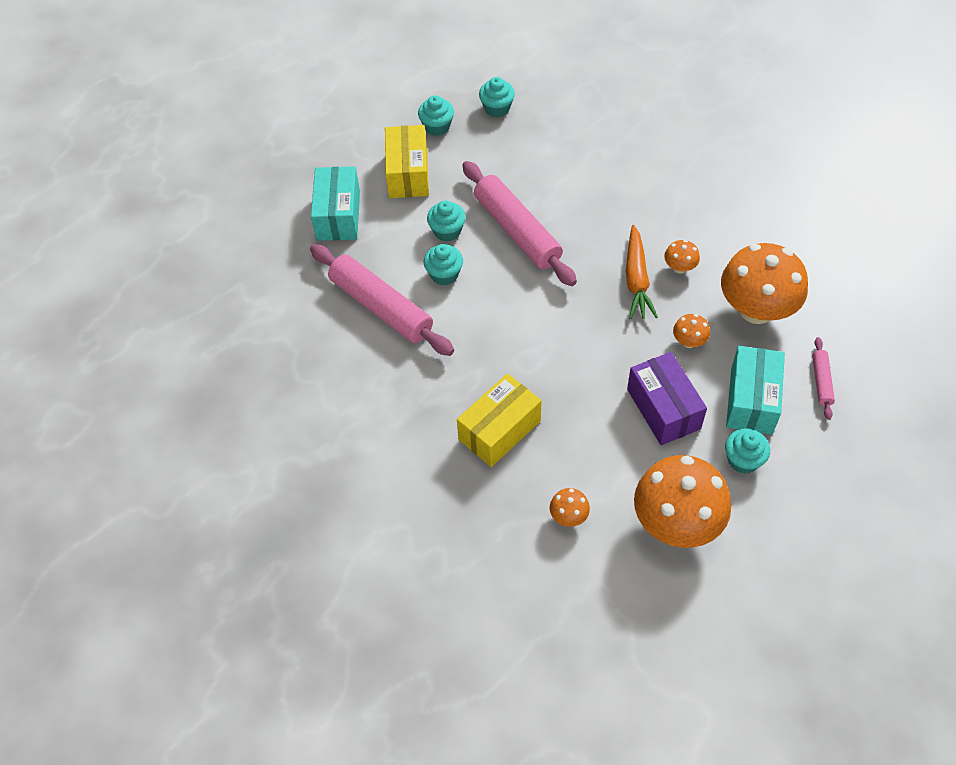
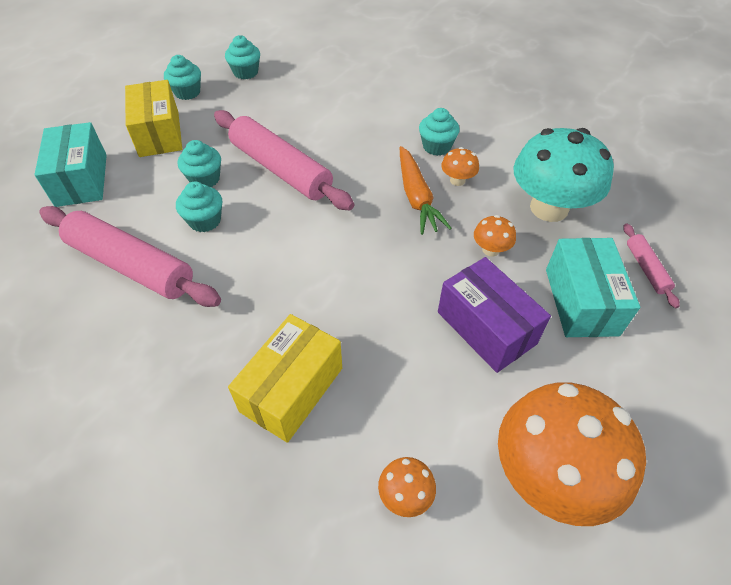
camera: 15 degrees left, 5 degrees down
(743, 460) = (599, 373): turquoise cupcake -> turquoise cupcake (436, 146)
(756, 309) = (549, 208): orange mushroom -> turquoise mushroom

